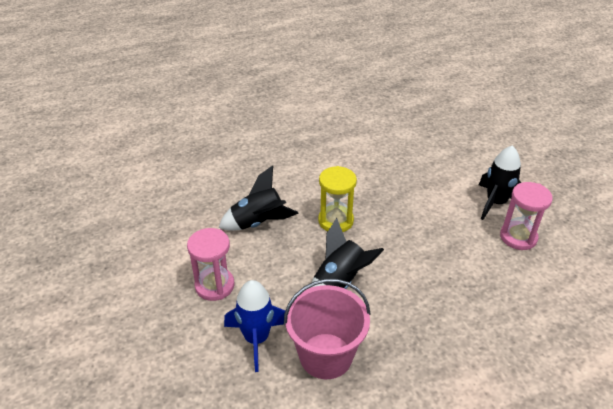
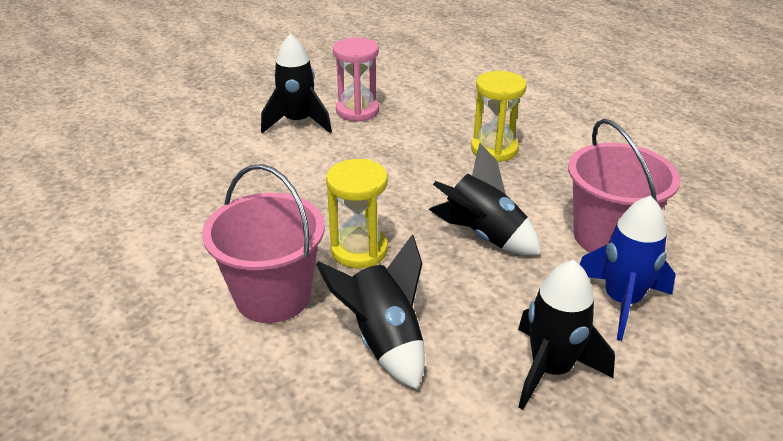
camera: 100 degrees left, 5 degrees down
(214, 285) = (550, 369): pink hourglass -> black rocket
(303, 185) = (273, 296): none -> pink bucket
(457, 315) = (494, 149): none -> yellow hourglass

